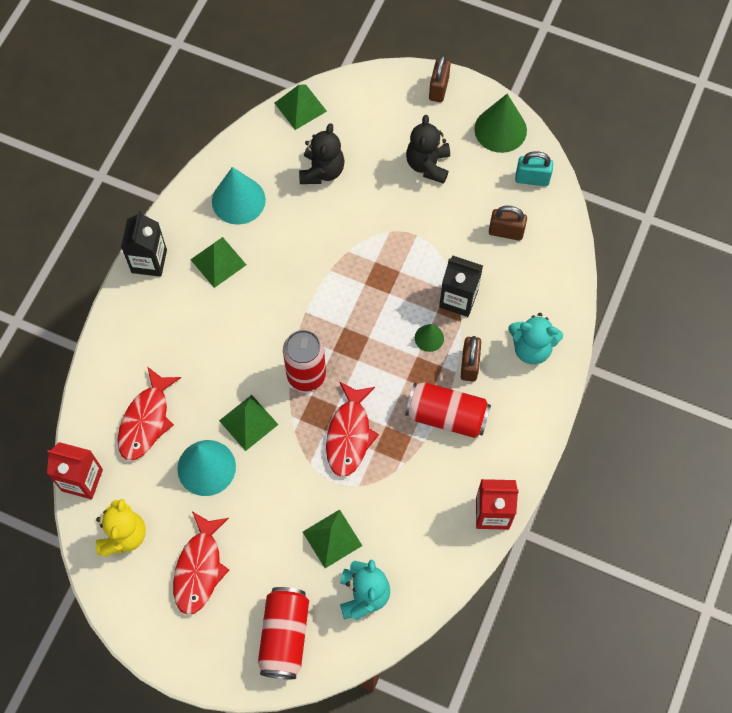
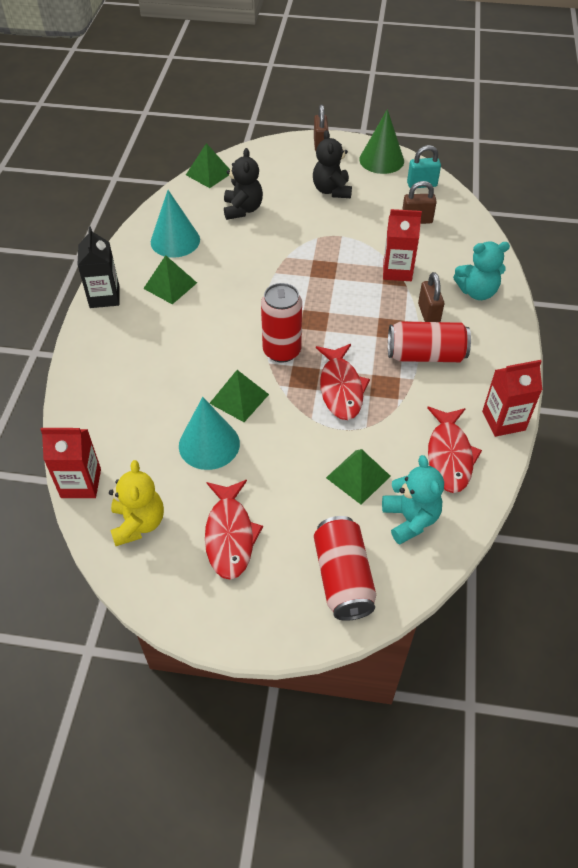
camera: 15 degrees left, 15 degrees down
(146, 420) = (135, 418): red fish -> red fish (449, 455)
(429, 338) = (383, 302): green cone -> none
(458, 299) = (397, 271): black carton -> red carton

